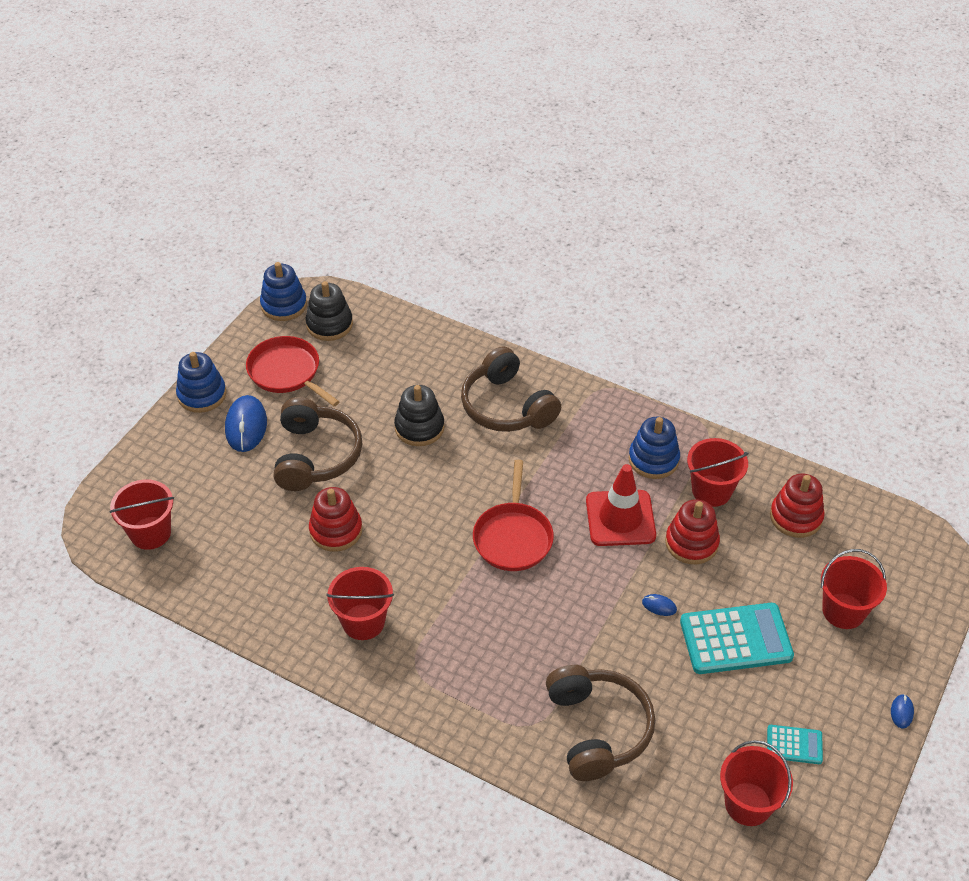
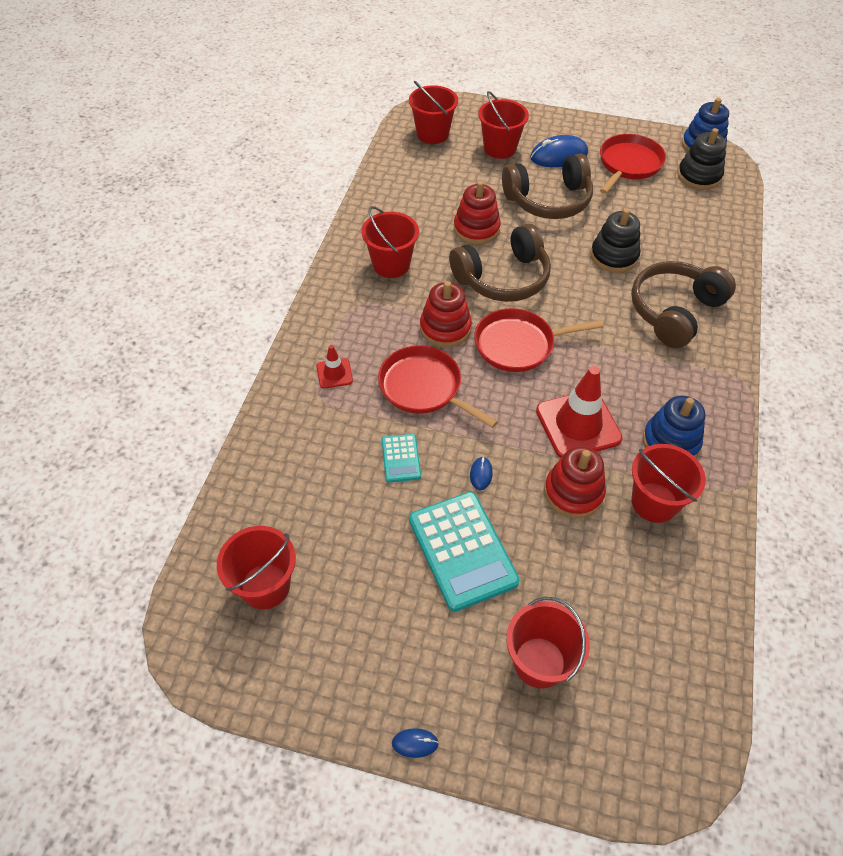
camera: 75 degrees right, 5 degrees up
(202, 395) = (577, 126): blue stacking toy -> none
(208, 475) = (500, 148): none -> red bucket
(507, 704) = (334, 373): none -> red traffic cone
(546, 628) = (424, 387): none -> red pan
(597, 729) = (324, 444): brown headphones -> brown headphones (503, 278)
(794, 745) = (344, 624): turquoise calculator -> turquoise calculator (401, 458)
(796, 517) = (657, 595): red stacking toy -> red stacking toy (445, 328)

